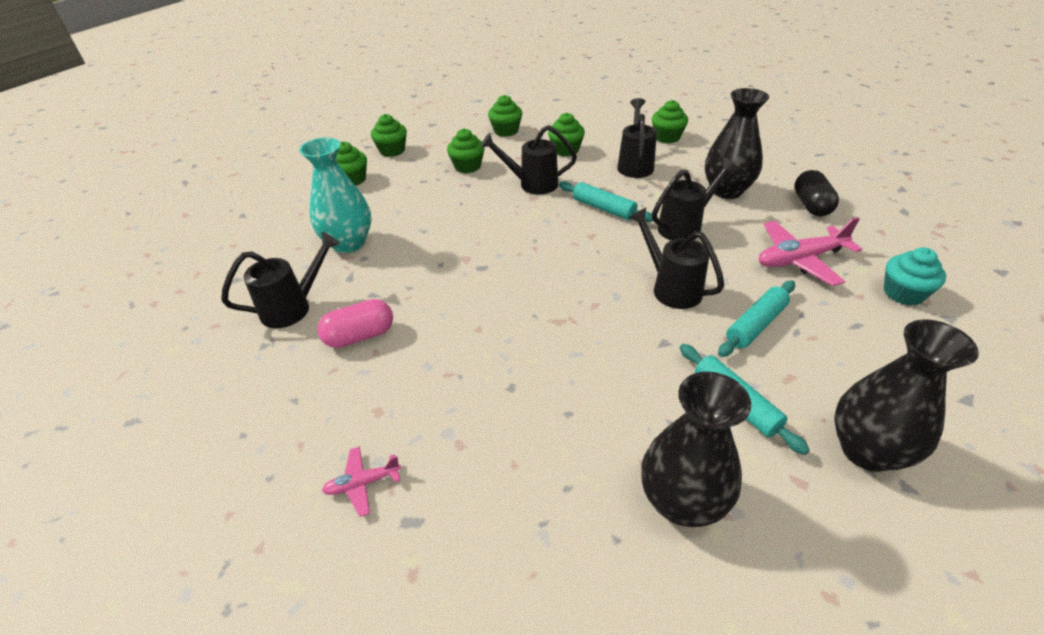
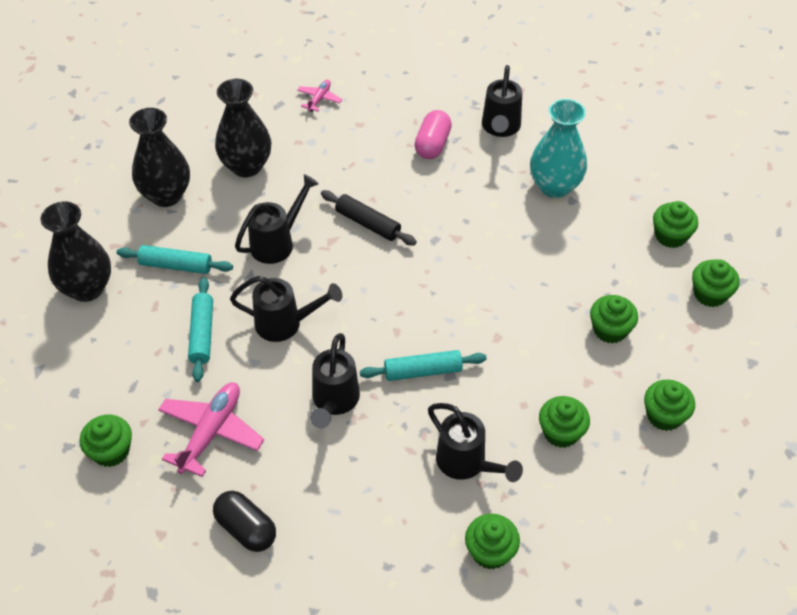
camera: 130 degrees right, 10 degrees up
(511, 312) = (368, 223): none -> black rolling pin
(532, 184) = (521, 353): black watering can -> black watering can (277, 242)
(726, 191) = (341, 489): black vase -> black vase (246, 166)
(903, 293) = (111, 451): turquoise cupcake -> green cupcake

